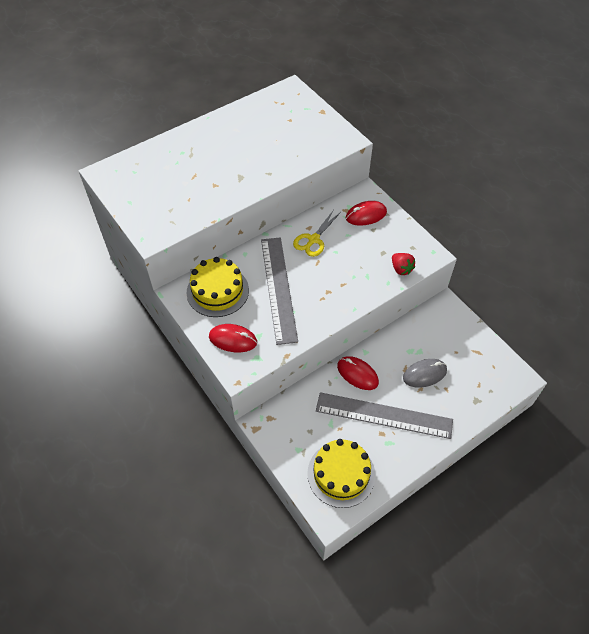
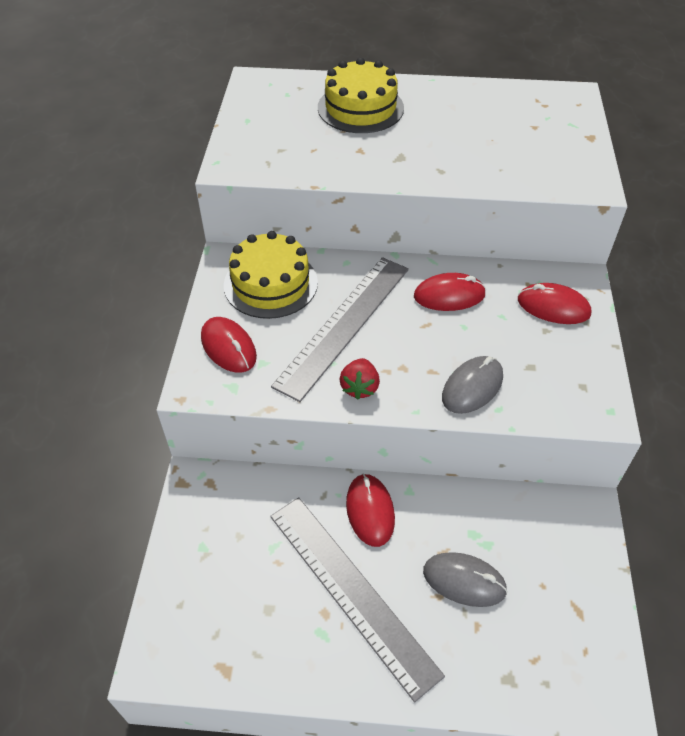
camera: 40 degrees right, 5 degrees down
(313, 239) = (449, 295): yellow scissors -> red mouse
(341, 474) = (220, 622): yellow cake -> yellow cake (360, 108)
(367, 280) = (472, 387): none -> grey mouse
(401, 269) = (536, 403): red strawberry -> red strawberry (359, 387)

